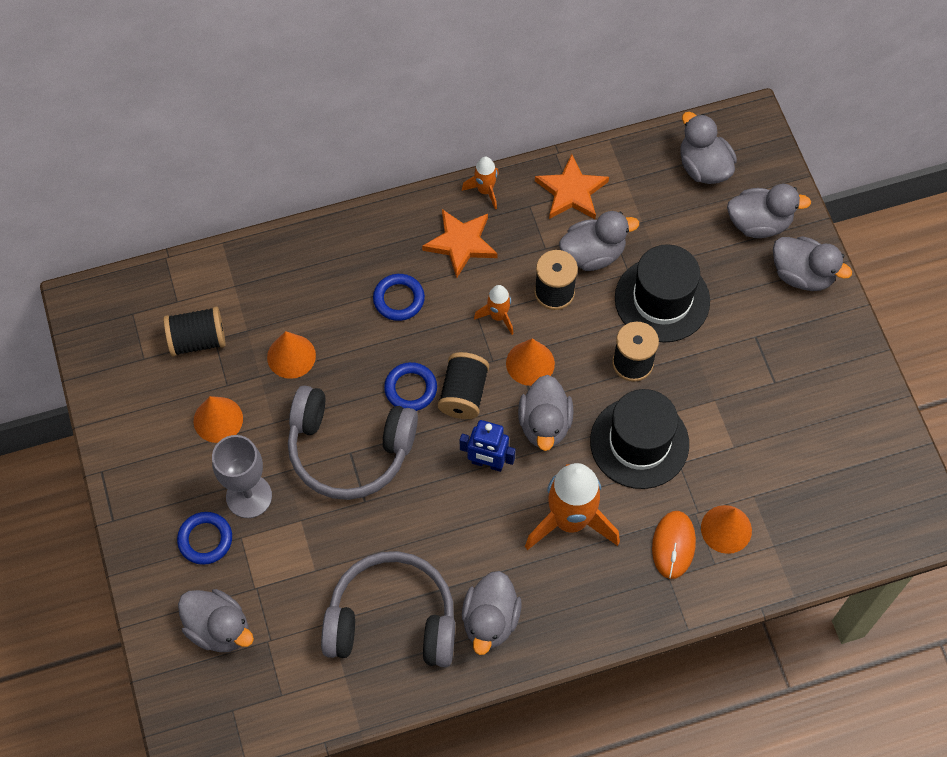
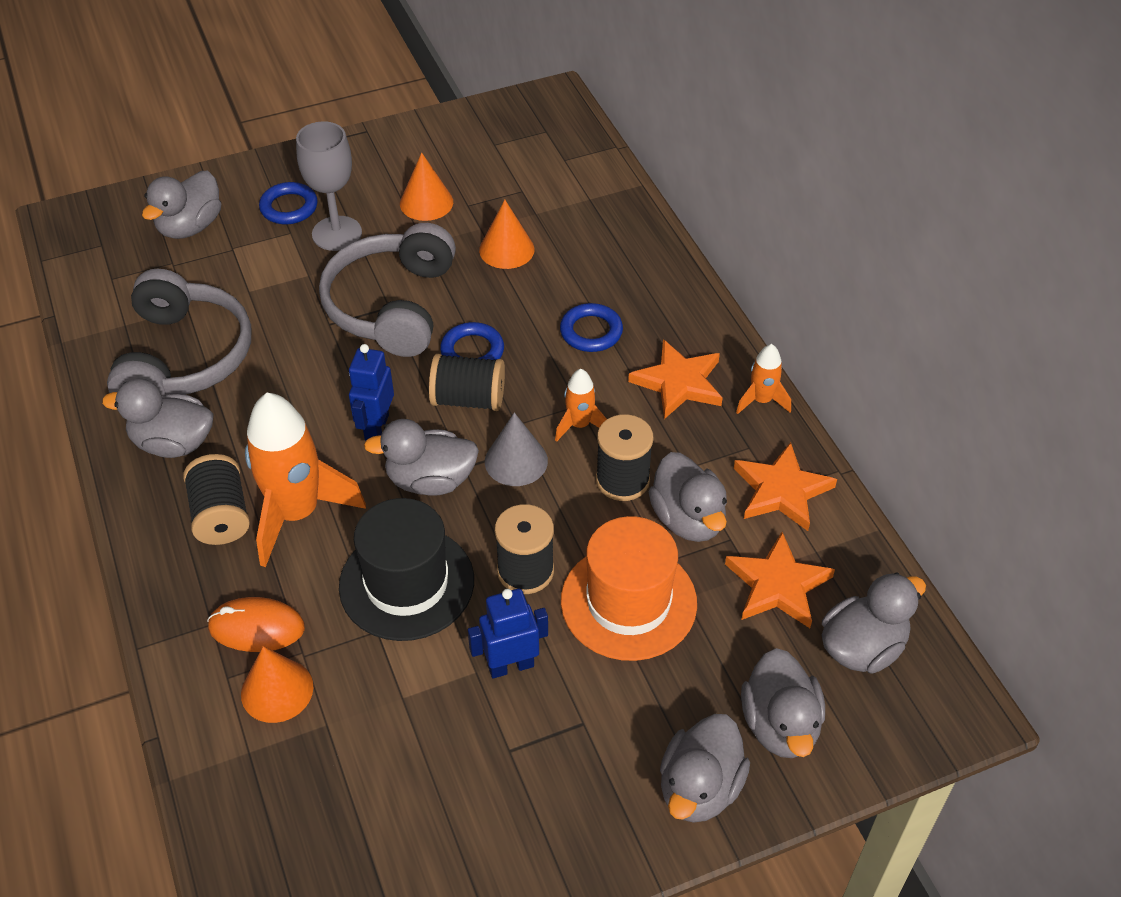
camera: 85 degrees right, 15 degrees down
(198, 340) = (519, 179): black spool -> black spool (221, 516)
(530, 363) = (516, 461): orange cone -> grey cone
(652, 207) = (778, 585): none -> orange star
(662, 300) = (628, 602): black hat -> orange hat
(711, 377) = (511, 666): none -> blue robot

